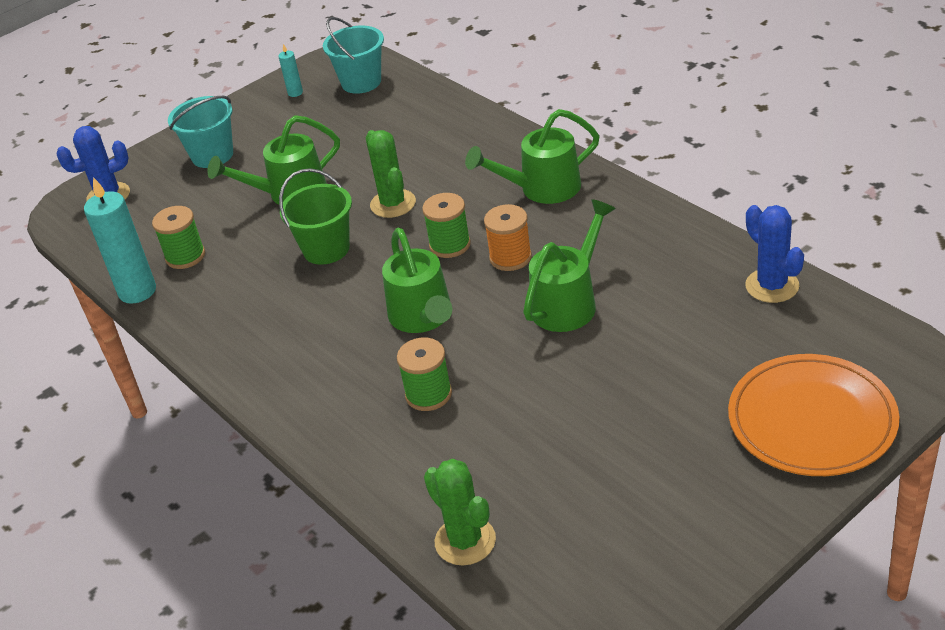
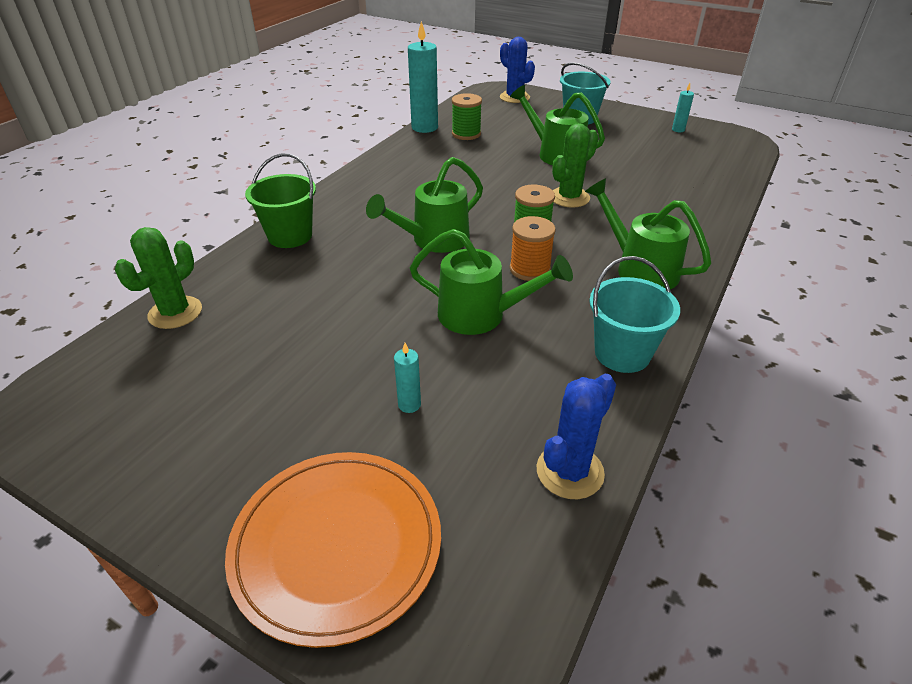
camera: 65 degrees right, 0 degrees up
(326, 249) = (498, 182): green bucket -> green bucket (290, 236)
(361, 82) = (717, 152): turquoise bucket -> turquoise bucket (622, 353)
(428, 394) = (342, 261): green spool -> none
(674, 364) = (409, 404): none -> turquoise candle

